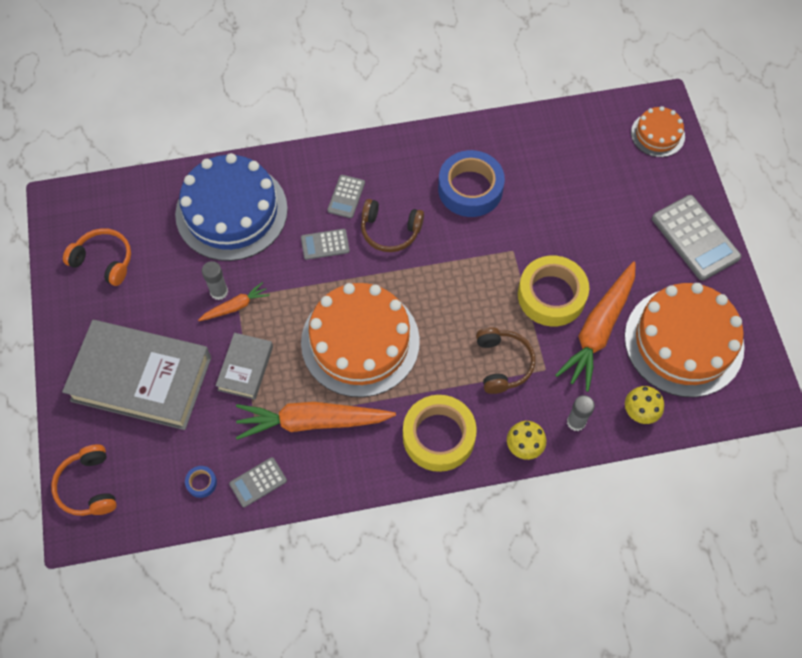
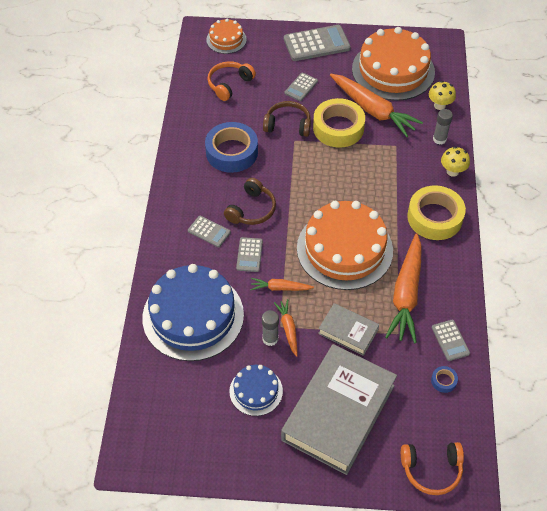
camera: 75 degrees left, 10 degrees down
(104, 261) = (208, 427): orange headphones -> orange headphones (229, 84)
(152, 293) = (256, 391): none -> blue cake
(287, 286) = (280, 288): none -> orange carrot
(502, 364) = (385, 168): brown headphones -> brown headphones (288, 125)
(607, 237) = (301, 87): none -> grey calculator

